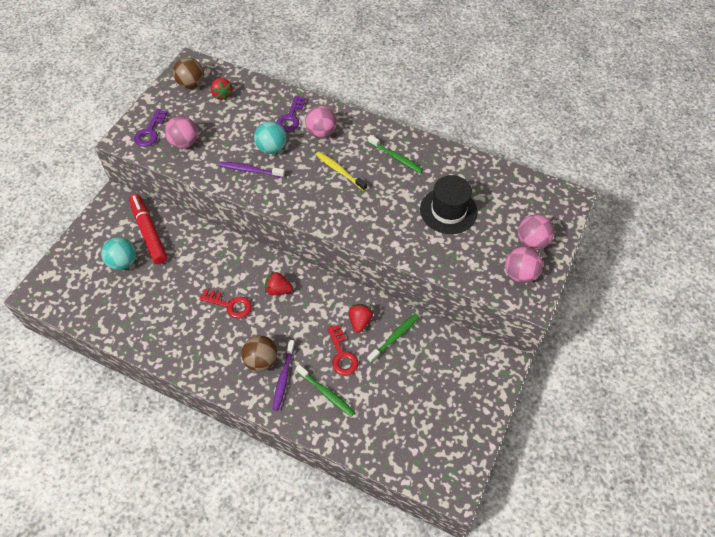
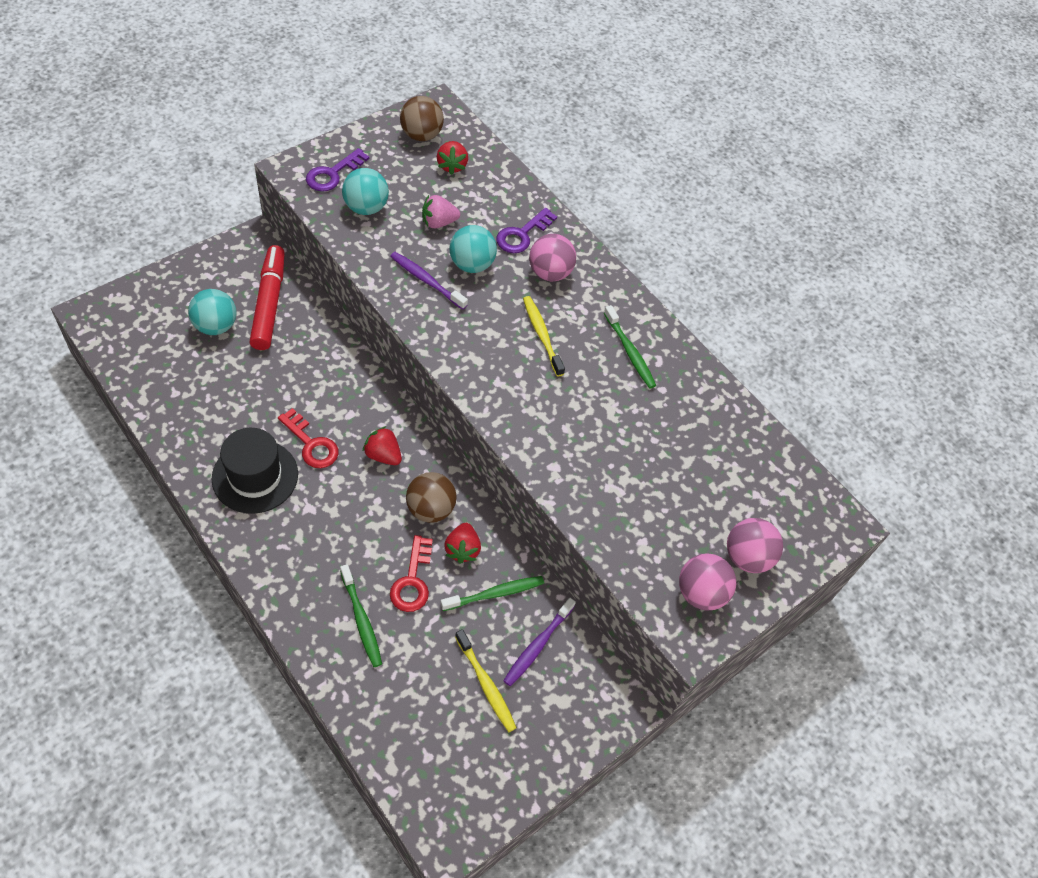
camera: 20 degrees right, 0 degrees up
(184, 143) = (366, 208): pink ball -> turquoise ball
(235, 132) = (438, 222): none -> pink strawberry
(261, 360) = (306, 535): brown ball -> brown ball (430, 509)
(283, 378) = (320, 572): purple toothbrush -> purple toothbrush (537, 645)
(360, 321) = (462, 549): red strawberry -> red strawberry turned 150 degrees clockwise
(421, 392) = (486, 684): none -> yellow toothbrush
(448, 211) = (656, 458): black hat -> black hat (255, 476)

